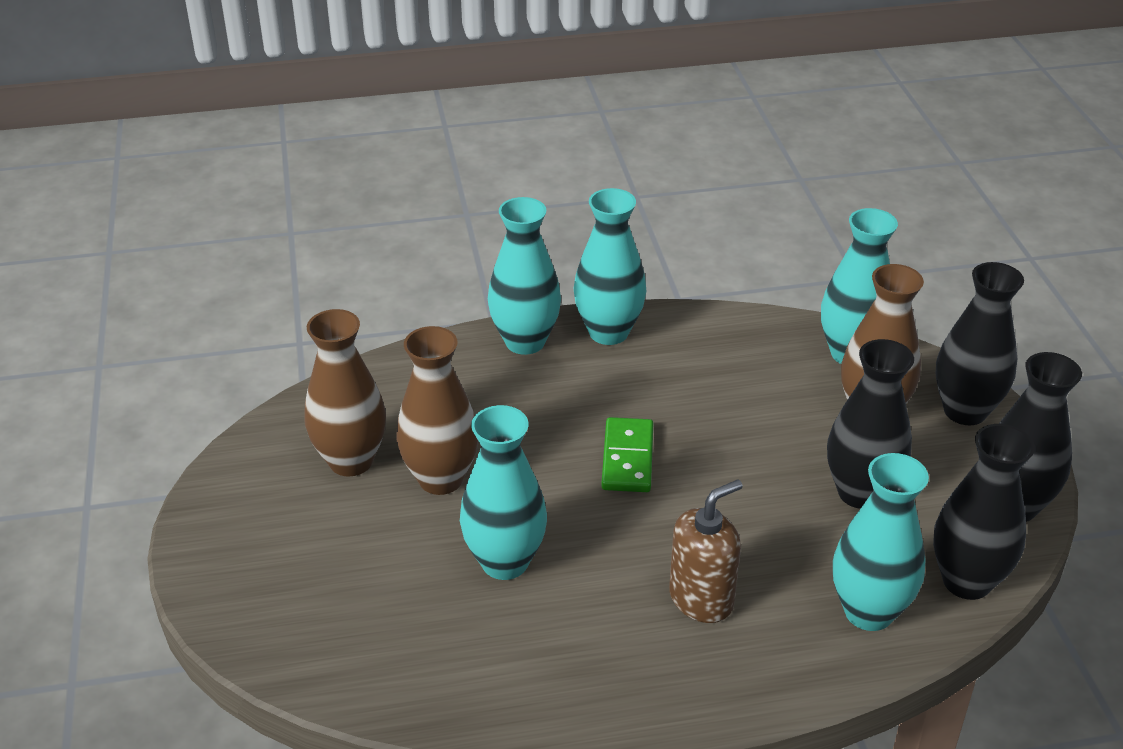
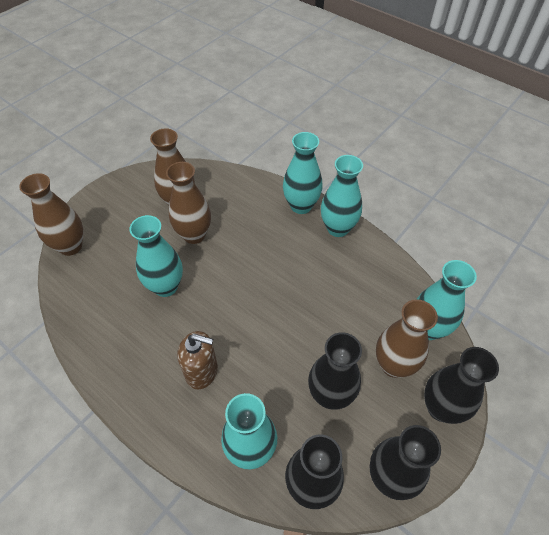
camera: 50 degrees right, 15 degrees up
(276, 640) = (70, 246): none -> brown vase
(628, 458) = (264, 287): green domino -> none

